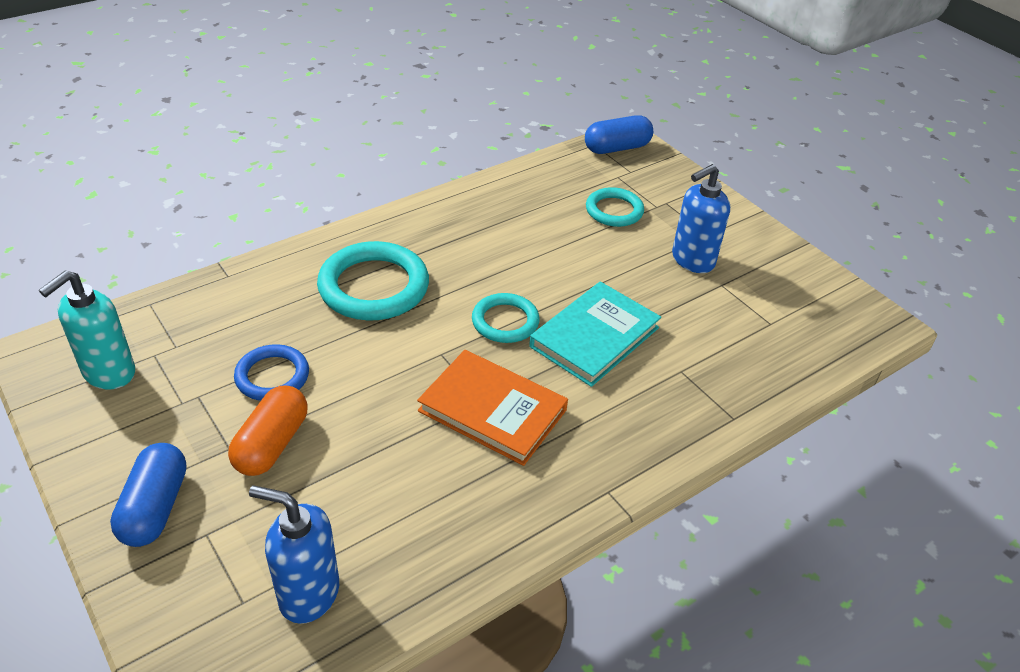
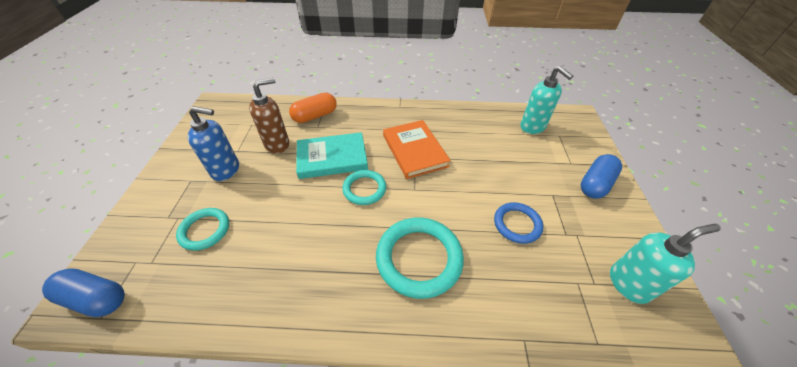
camera: 140 degrees left, 5 degrees up
(272, 444) = (529, 186): orange capsule -> orange capsule (315, 116)
(308, 594) = (533, 127): blue soap dispenser -> turquoise soap dispenser
(690, 316) = (277, 144): none -> brown soap dispenser

